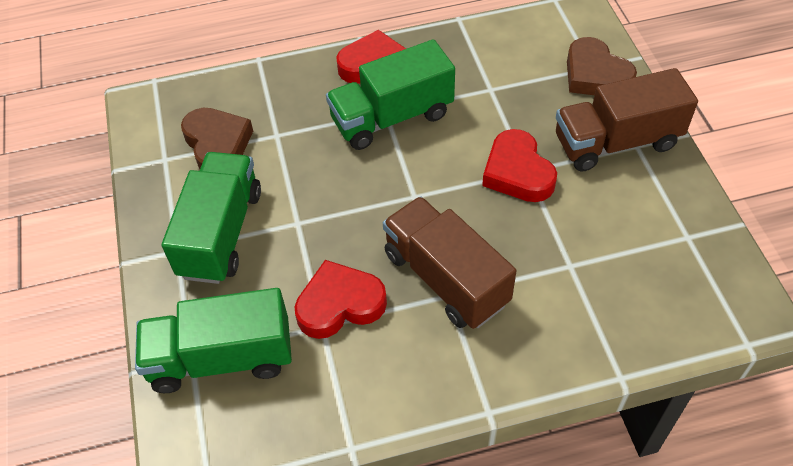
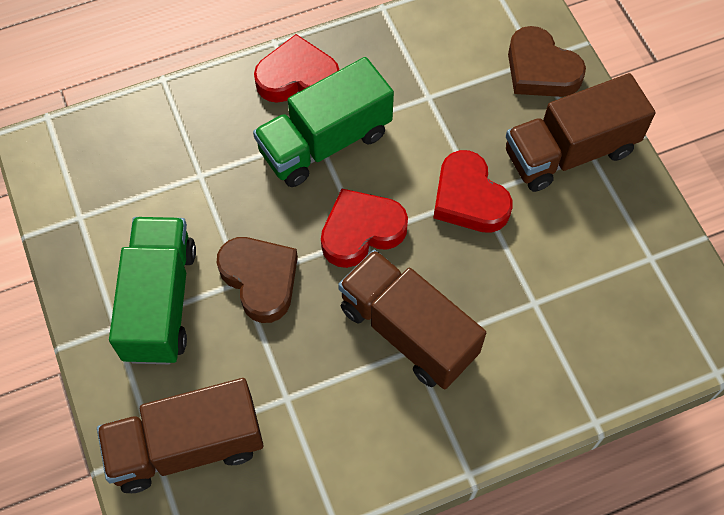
camera: 10 degrees left, 10 degrees up
(217, 144) = (136, 194): brown heart -> brown heart (260, 280)
(222, 358) = (187, 446): green truck -> brown truck
(340, 304) = (301, 372): red heart -> red heart (361, 231)

